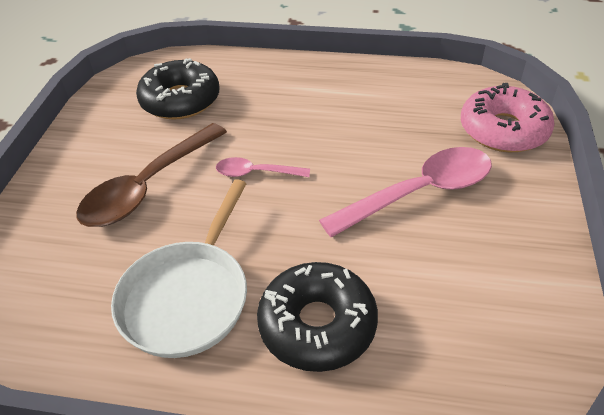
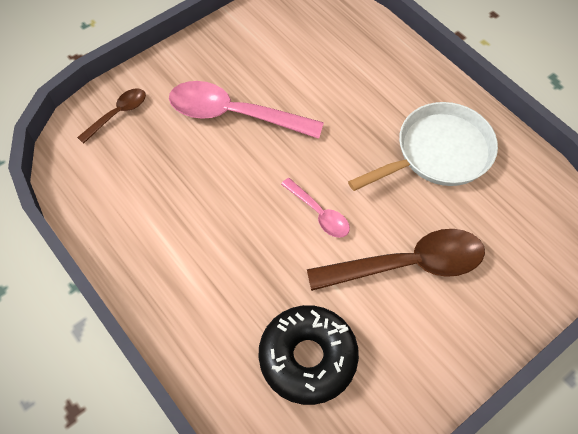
camera: 140 degrees left, 15 degrees up
(317, 324) = (379, 88): black donut -> none
(503, 130) = (118, 114): pink donut -> brown spoon

